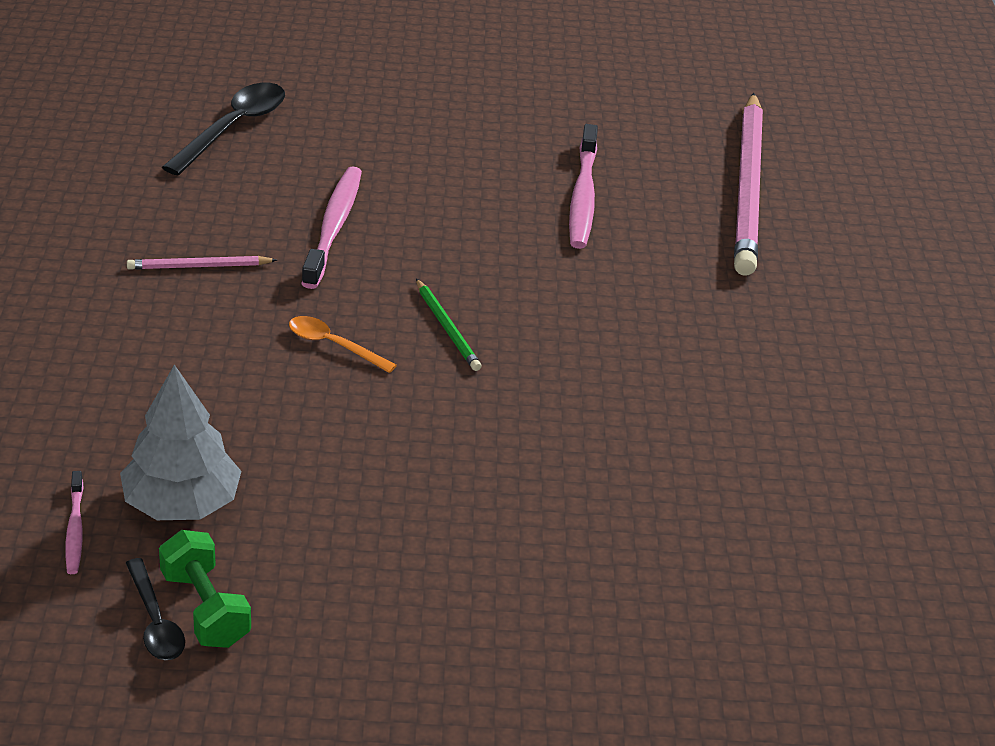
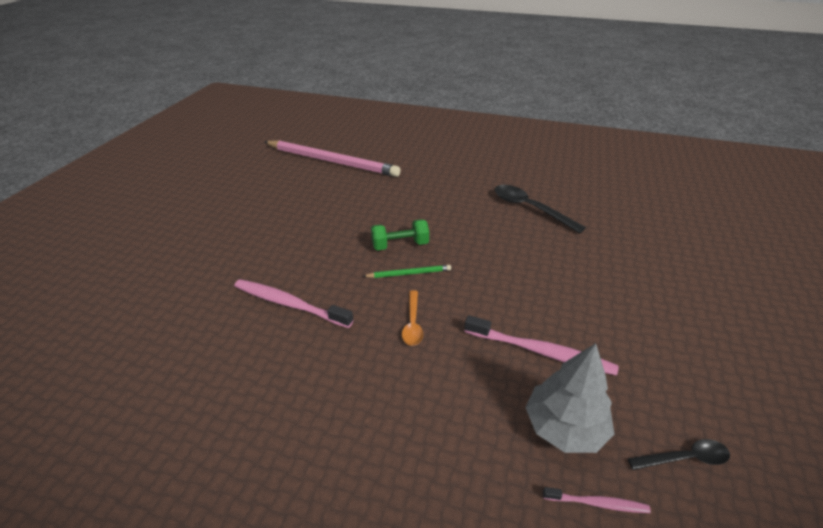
camera: 70 degrees left, 0 degrees up
(199, 266) = (301, 382): pink pencil -> none
(205, 608) = (665, 427): green dumbbell -> green dumbbell (400, 245)
(233, 128) = (137, 338): black spoon -> black spoon (530, 208)
(333, 345) = (412, 323): orange spoon -> orange spoon turned 45 degrees counterclockwise
(583, 197) = (312, 206): pink toothbrush -> pink toothbrush (541, 352)

